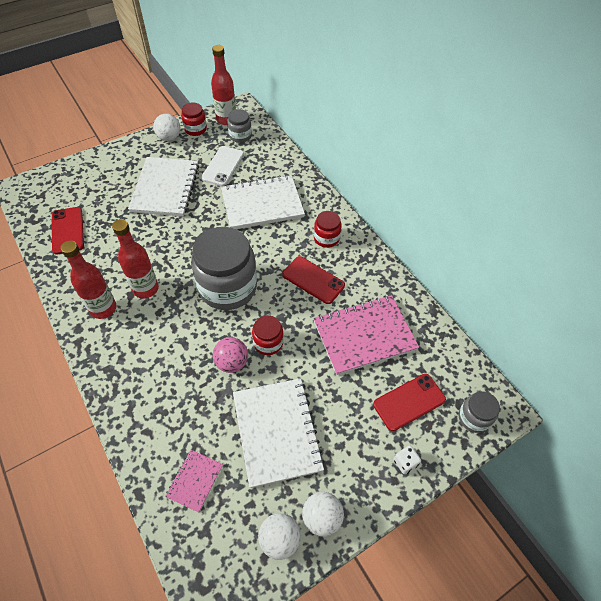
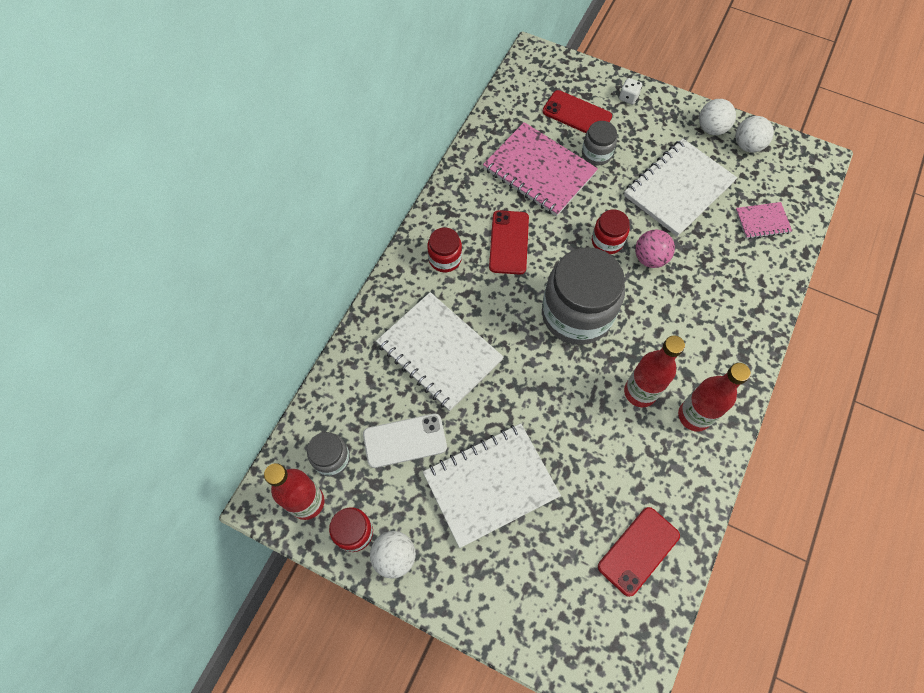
camera: 120 degrees left, 10 degrees up
(473, 418) = (556, 70): grey jar -> grey jar (596, 154)

